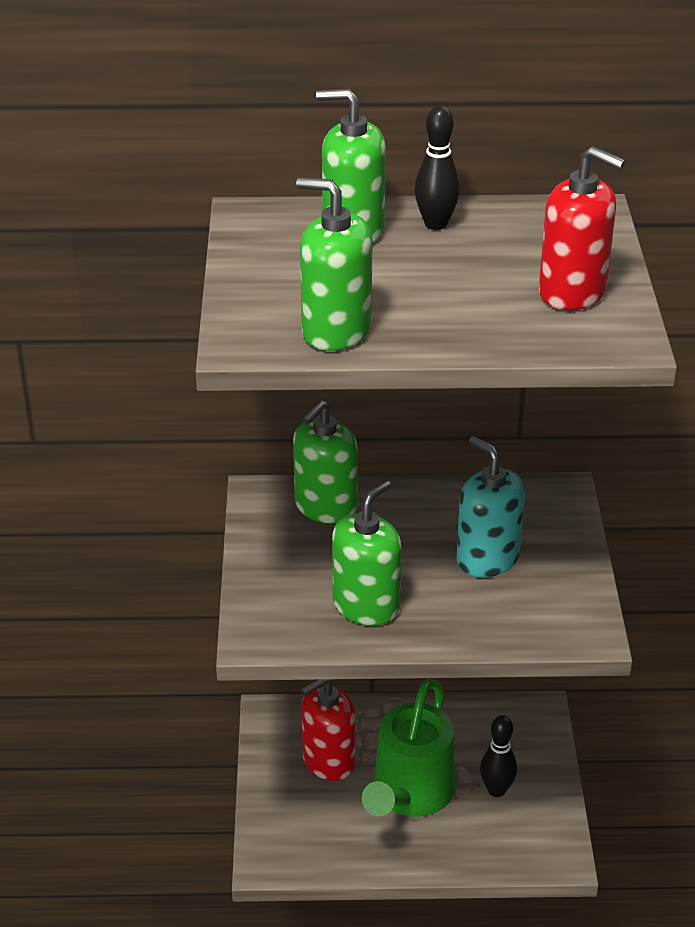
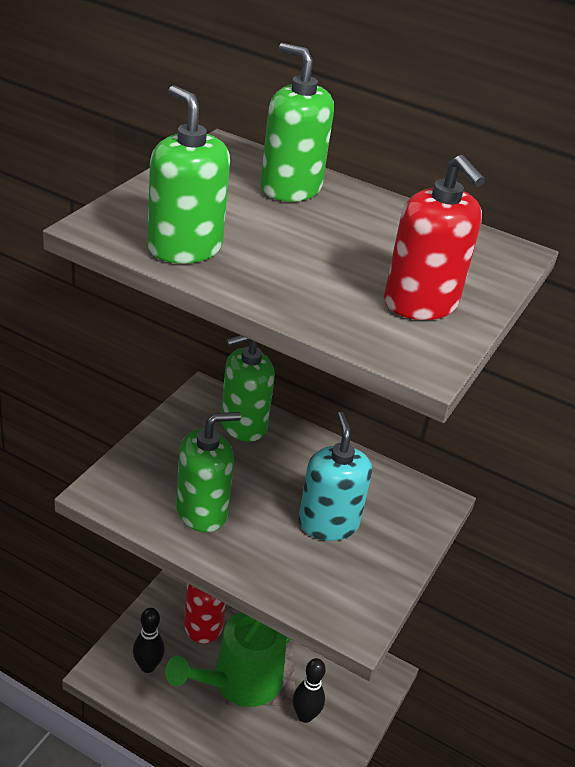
camera: 25 degrees right, 0 degrees up
(435, 224) = (364, 209): black bowling pin -> black bowling pin (147, 666)

